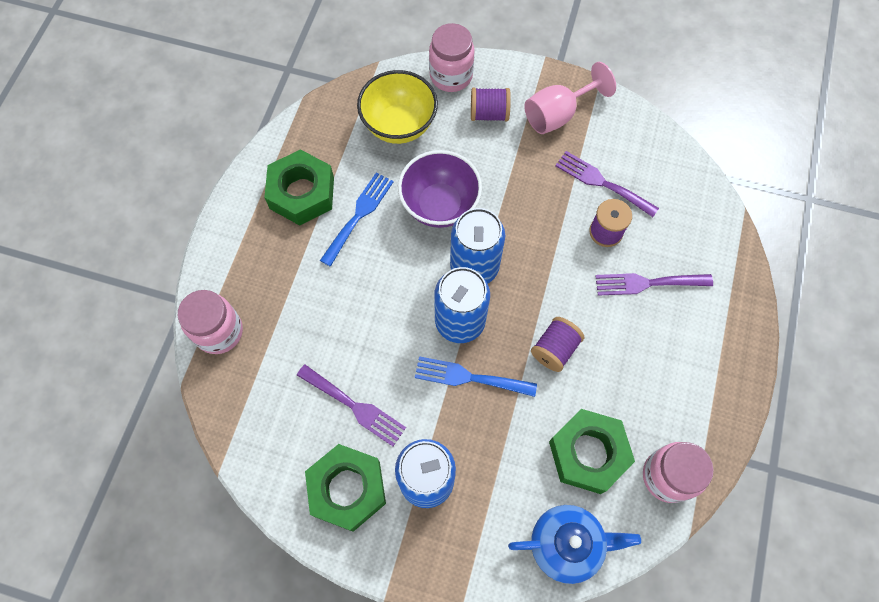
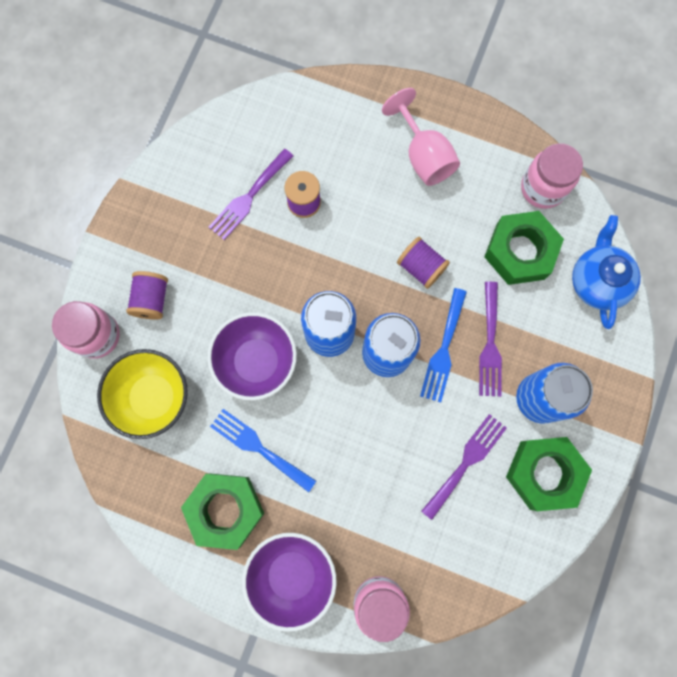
camera: 85 degrees left, 10 degrees up
(245, 253) = (292, 574): none -> purple bowl
(558, 114) = (162, 229): pink goblet -> pink goblet (423, 156)
(647, 283) = (361, 173): purple fork -> purple fork (490, 344)

